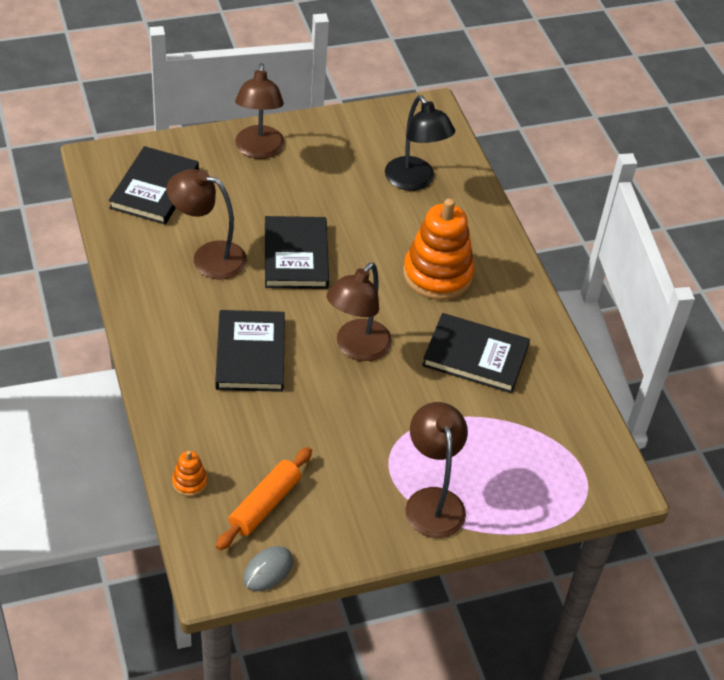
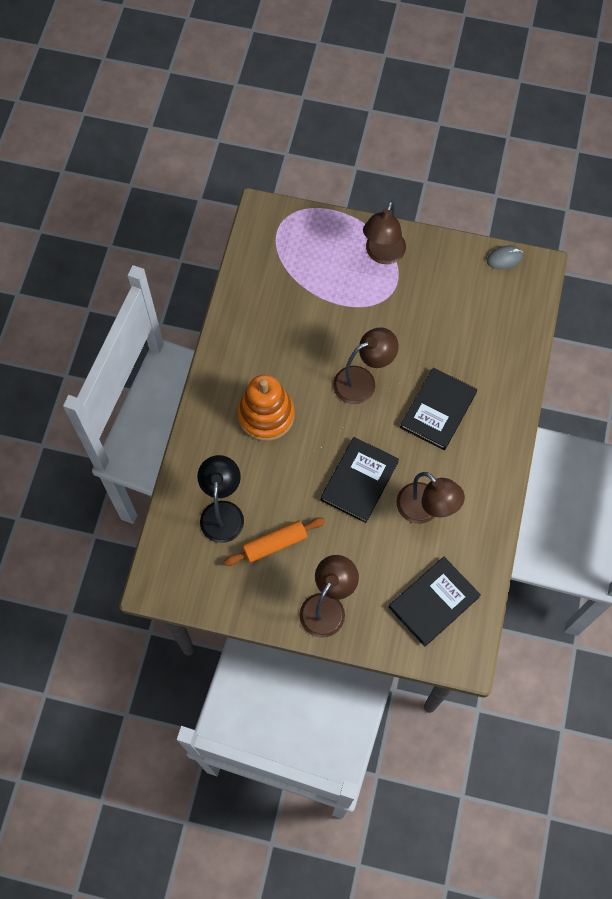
camera: 145 degrees left, 20 degrees up
(190, 482) = (524, 334): orange stacking toy -> none
(264, 504) = (485, 298): orange rolling pin -> orange rolling pin (275, 544)
(475, 356) = (286, 338): black book -> none

